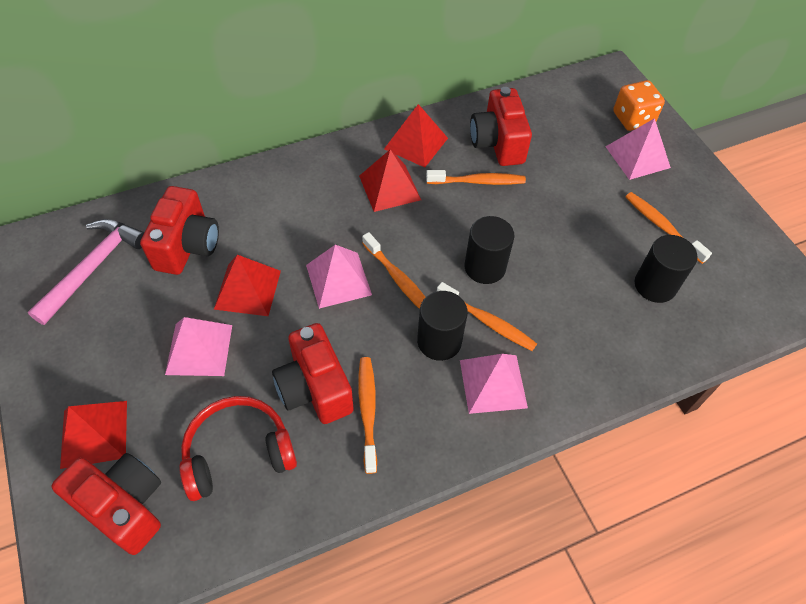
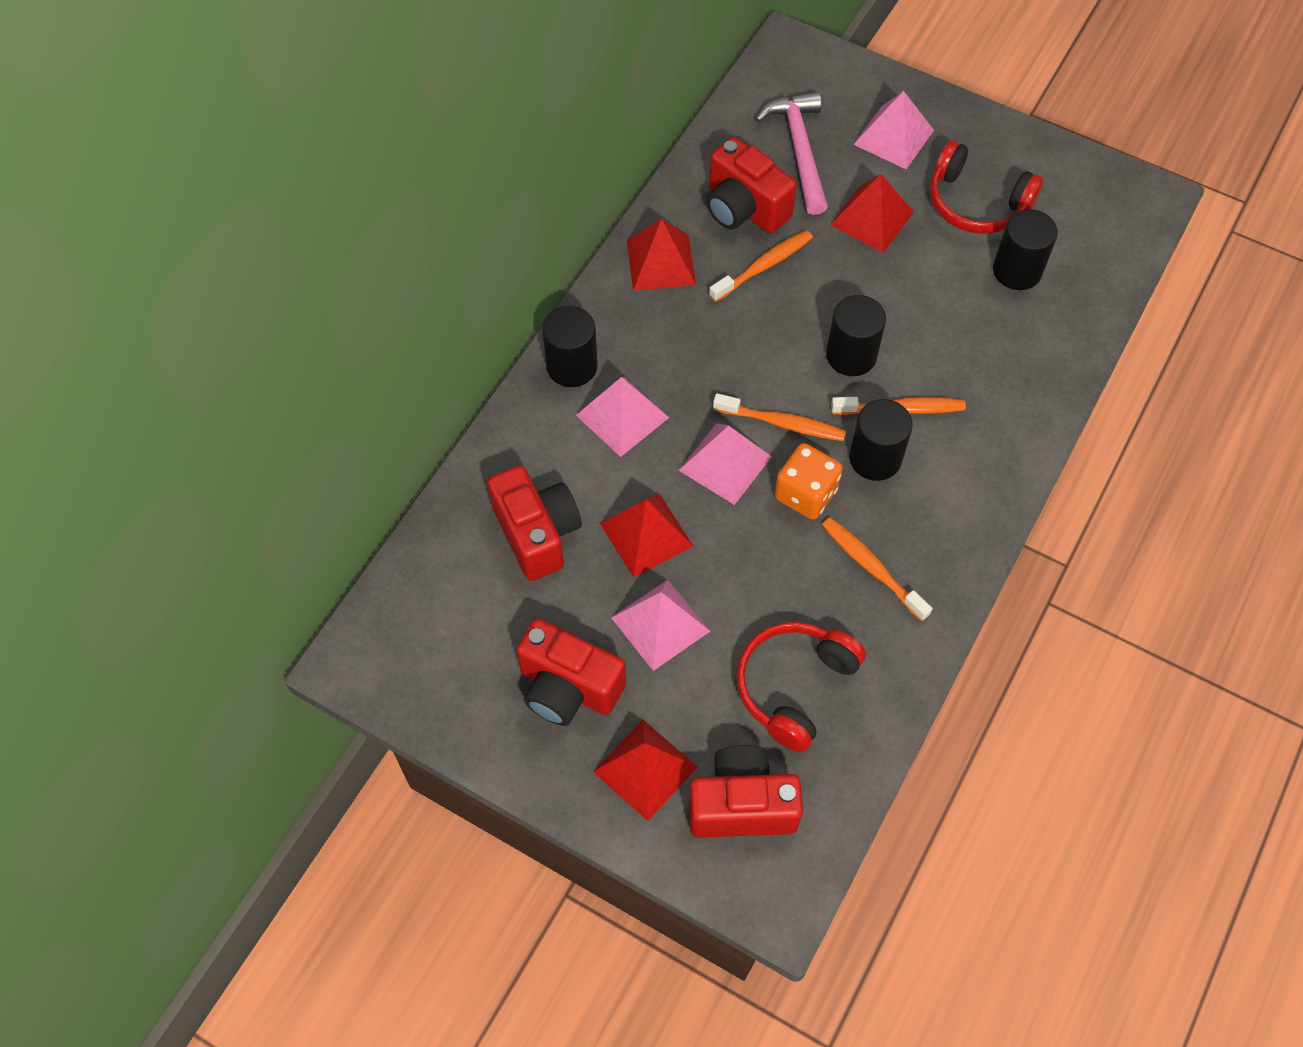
camera: 35 degrees left, 5 degrees up
(94, 268) = (463, 623): pink hammer -> pink hammer (800, 150)
(305, 168) = (572, 366): none -> black cylinder
(315, 388) = (805, 581): red camera -> red camera (568, 688)
(389, 187) = (681, 331): red pyramid -> red pyramid (872, 218)
(493, 384) = (956, 465): pink pyramid -> pink pyramid (622, 416)
(633, 119) = (854, 93): orange dice -> orange dice (805, 494)
(662, 227) = (976, 203): orange toothbrush -> red headphones

